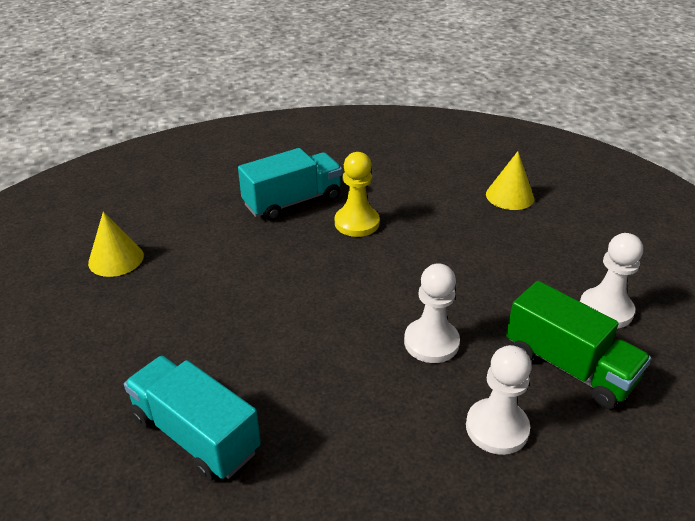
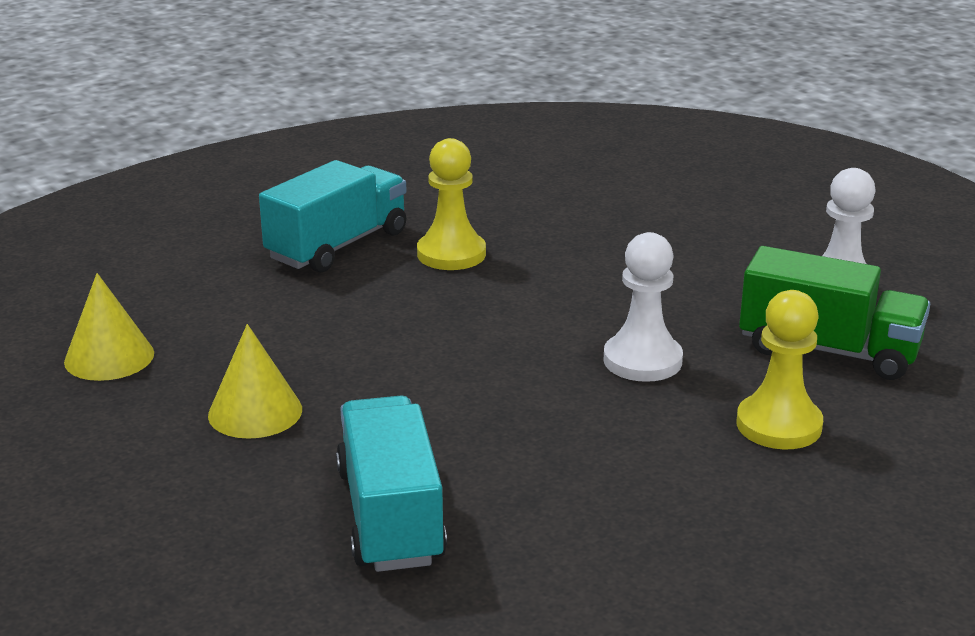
camera: 20 degrees left, 10 degrees down
(195, 434) = (390, 516): turquoise truck -> turquoise truck turned 60 degrees clockwise
(497, 428) = (778, 425): white pawn -> yellow pawn
(509, 196) = (645, 190): yellow cone -> yellow cone (255, 412)

